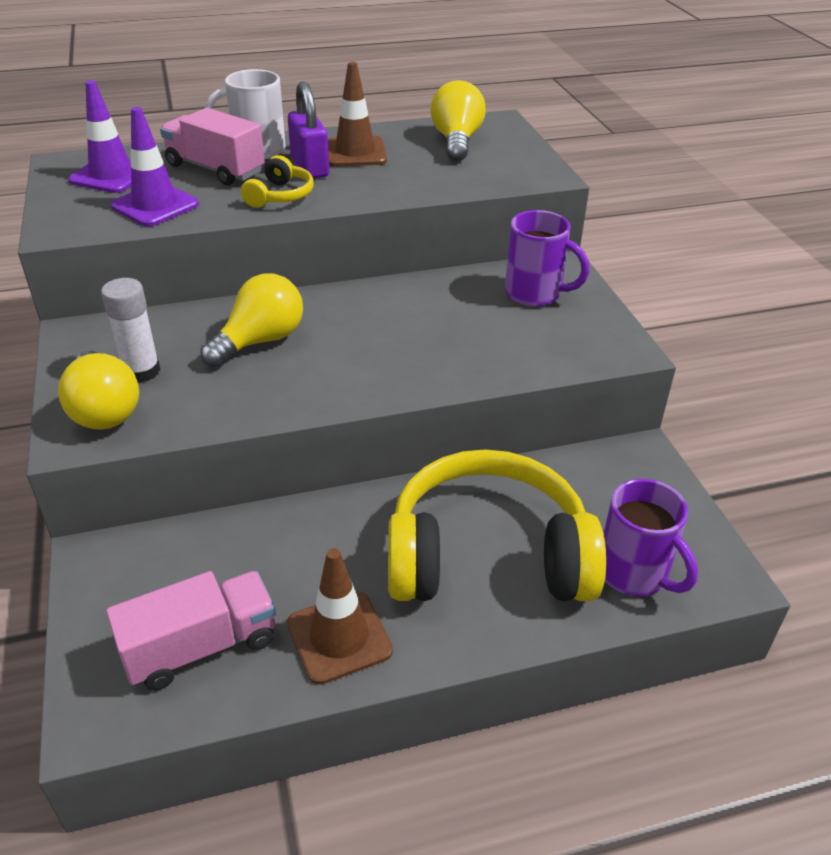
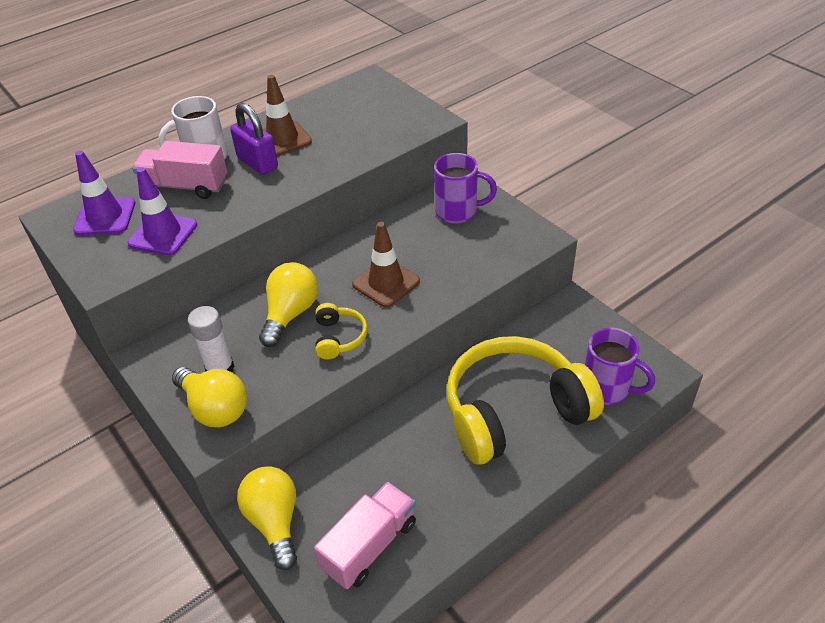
camera: 20 degrees left, 5 degrees up
(280, 196) = (253, 196): yellow headphones -> yellow headphones (339, 337)
(339, 637) = (454, 502): brown traffic cone -> brown traffic cone (386, 283)
(456, 141) = (351, 107): yellow light bulb -> yellow light bulb (275, 522)

